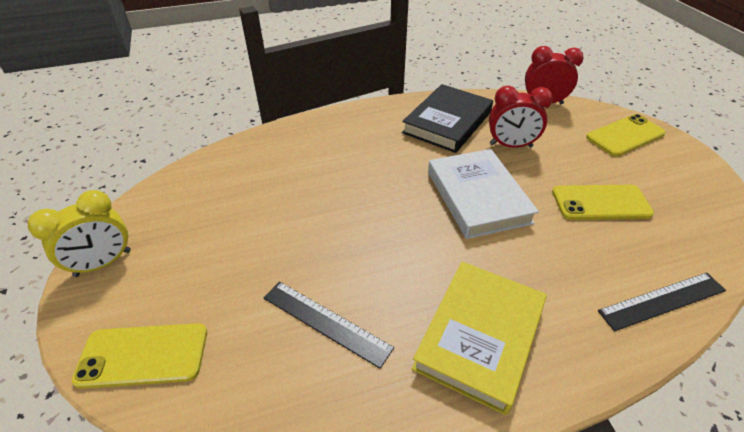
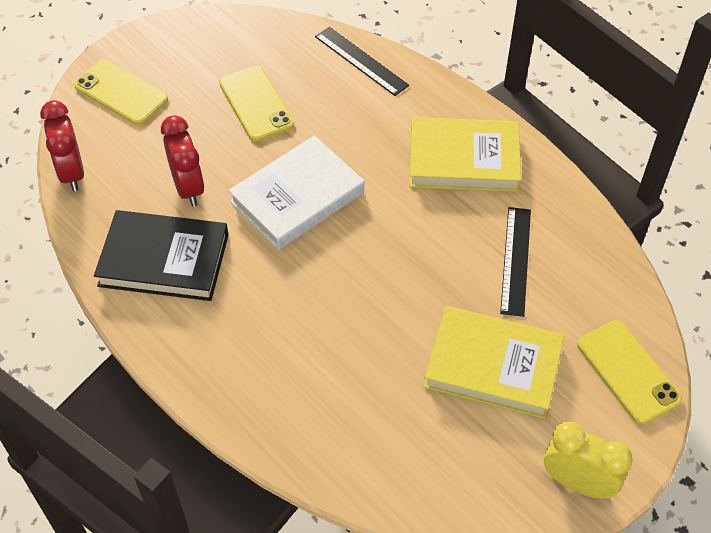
camera: 115 degrees left, 10 degrees up
(238, 255) = (493, 365): none -> yellow book

